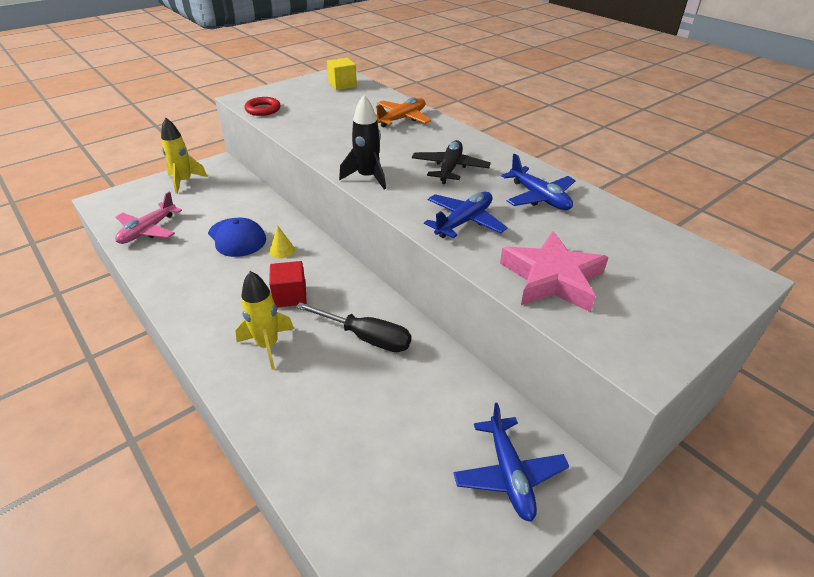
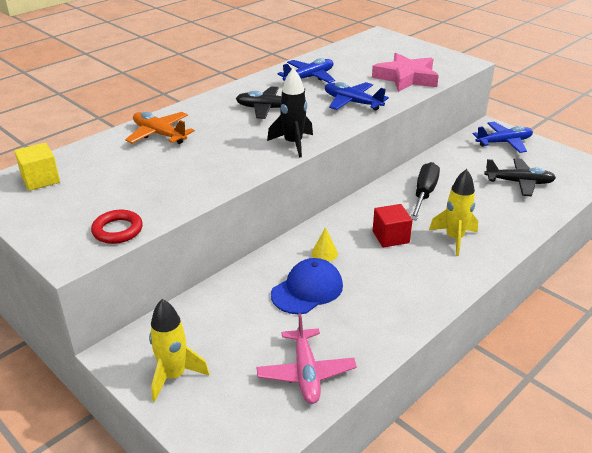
camera: 95 degrees left, 5 degrees down
(148, 230) = (306, 373): pink plane -> pink plane turned 60 degrees clockwise
(375, 454) = (519, 182): none -> black plane

